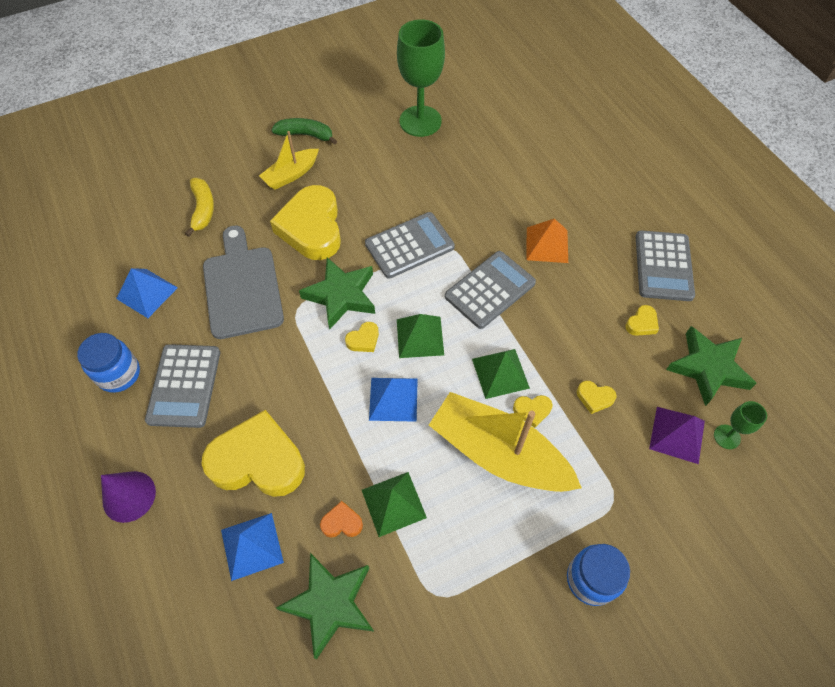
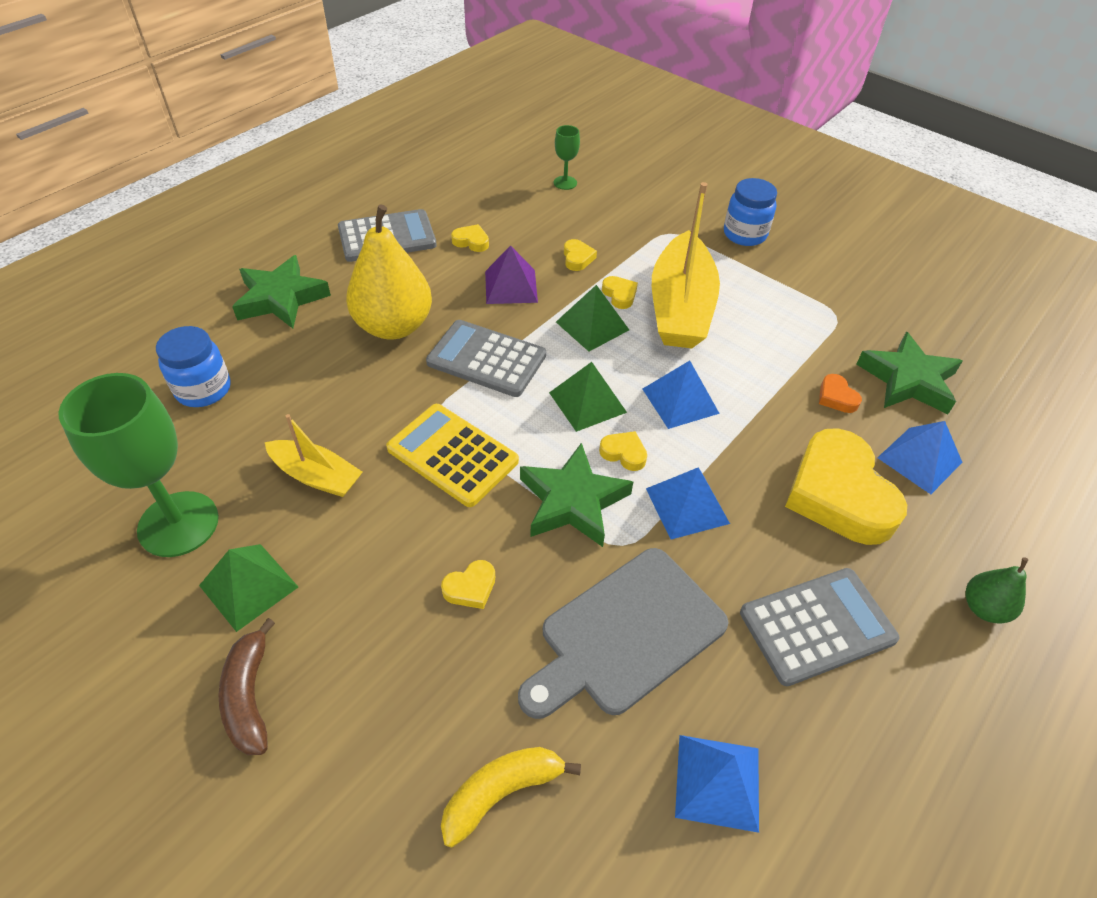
camera: 115 degrees left, 10 degrees down
(119, 374) = (866, 730): blue jar -> blue jar (203, 389)
(129, 496) = (983, 608): purple cone -> green pear
(291, 174) = (362, 673): yellow boat -> yellow boat (316, 476)
(303, 358) = (687, 505): none -> blue pyramid
(305, 135) = (249, 696): green banana -> brown banana
(312, 228) = (470, 588): yellow heart -> yellow heart, size x0.41
(393, 503) = (786, 365): green pyramid -> green pyramid (248, 586)
(409, 246) = (452, 455): grey calculator -> yellow calculator
(547, 245) = (394, 326): orange pyramid -> yellow pear
(677, 434) = (581, 207): purple pyramid -> purple pyramid (511, 286)
(708, 368) = (500, 198): green star -> green star (281, 298)

